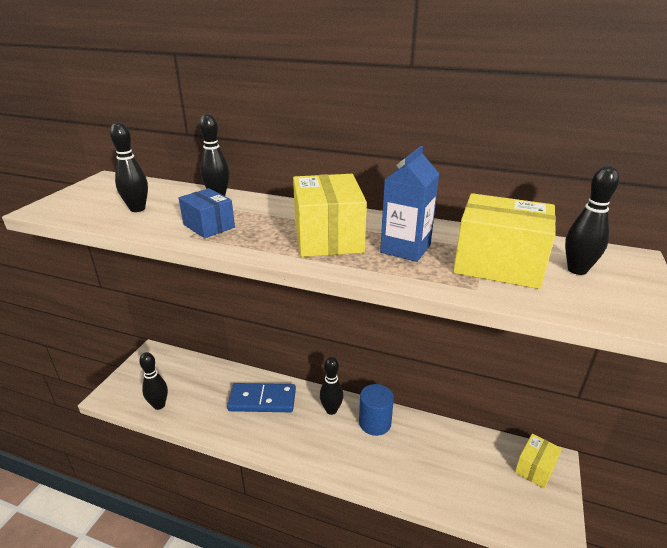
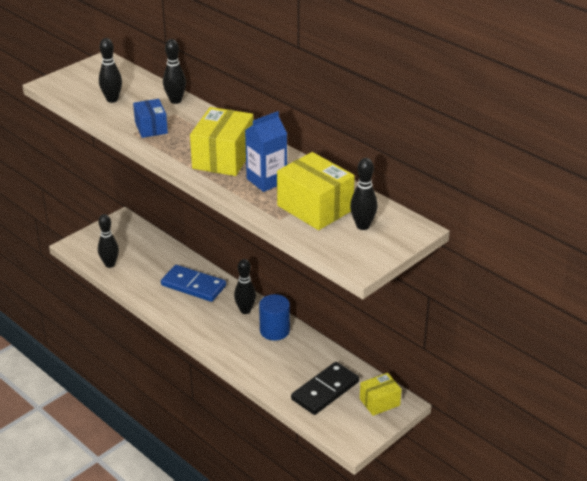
camera: 25 degrees right, 5 degrees up
(476, 476) = (325, 391): none -> black domino

